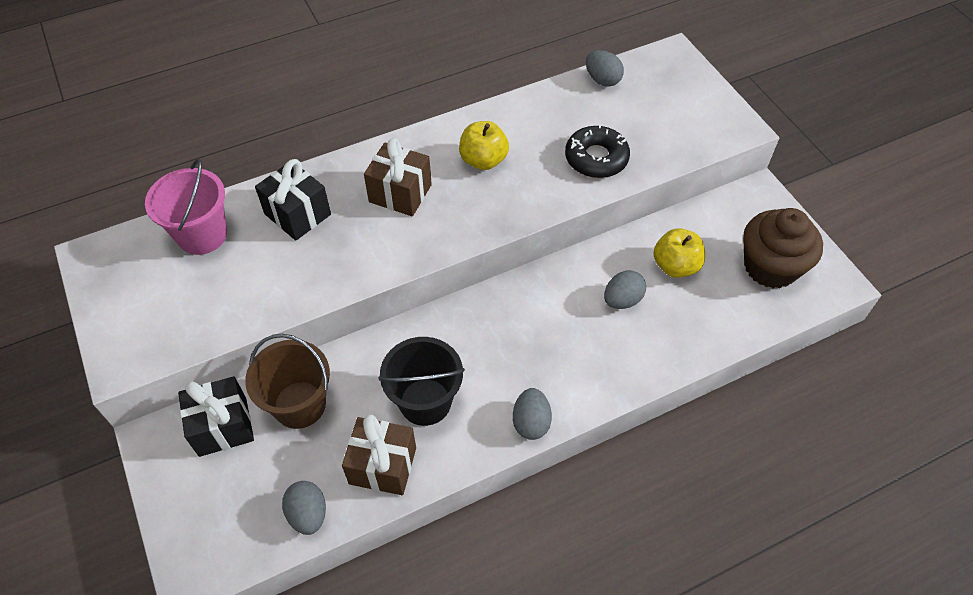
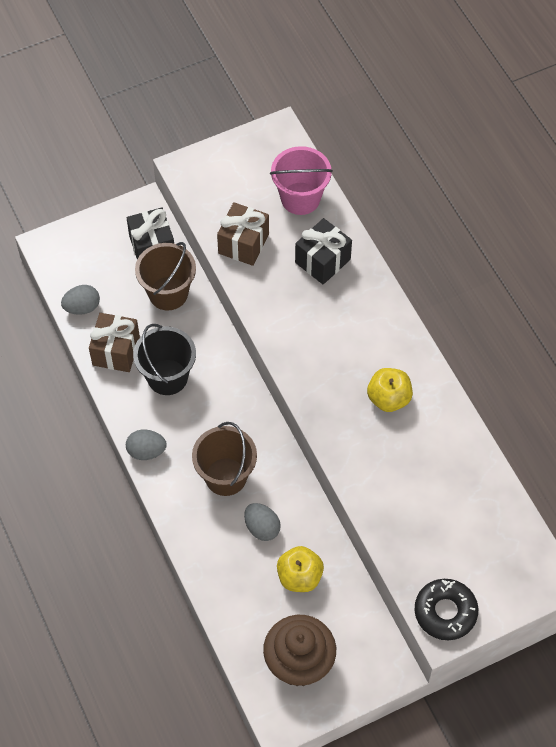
camera: 90 degrees right, 5 degrees up
(400, 193) = (347, 334): brown gift -> brown gift (243, 244)
(561, 336) = (226, 476): none -> brown bucket
(596, 158) = (395, 494): black donut -> black donut (445, 612)
(602, 80) = (504, 507): grey egg -> none

